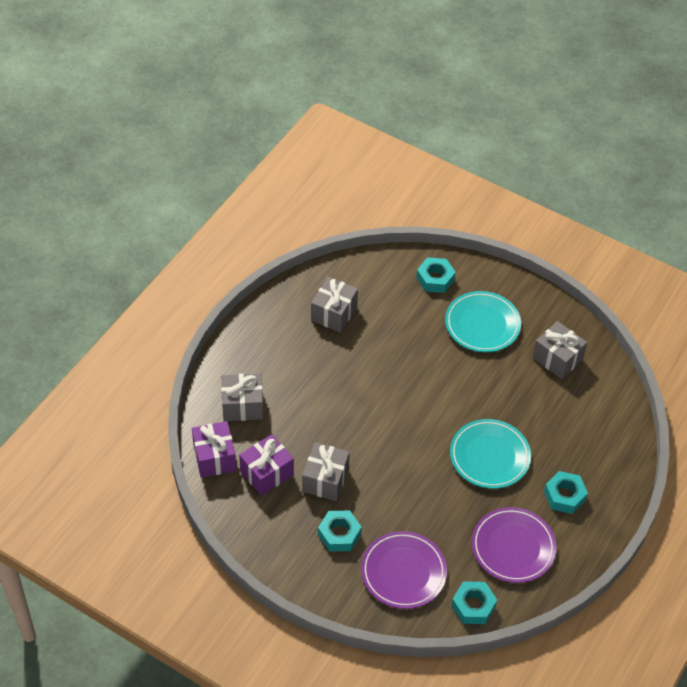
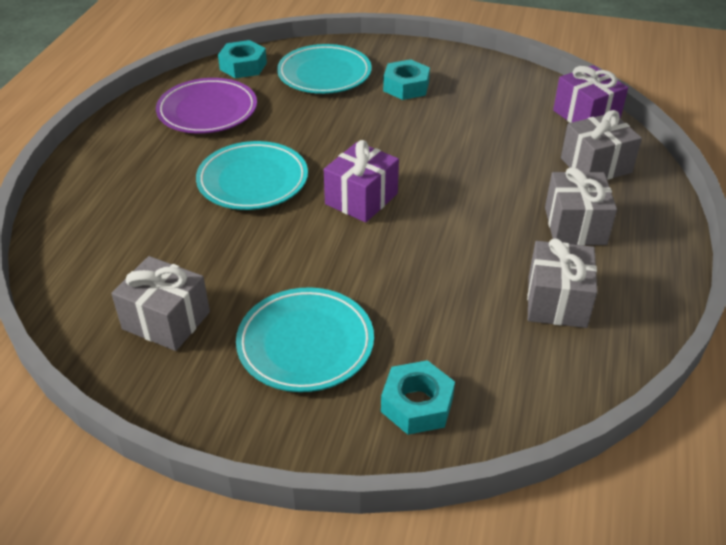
camera: 165 degrees right, 10 degrees down
(267, 473) = (517, 115): purple gift -> purple gift (361, 199)
(325, 480) = (447, 122): grey gift -> grey gift (575, 226)
(403, 572) = (324, 74): purple plate -> turquoise plate
(564, 496) = (147, 163): turquoise nut -> none

